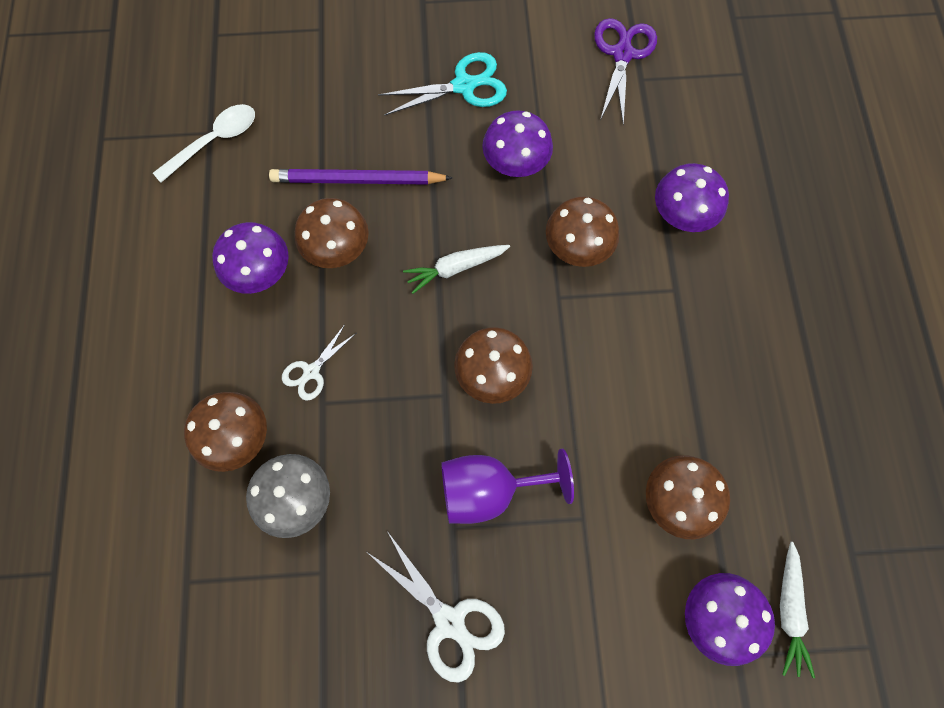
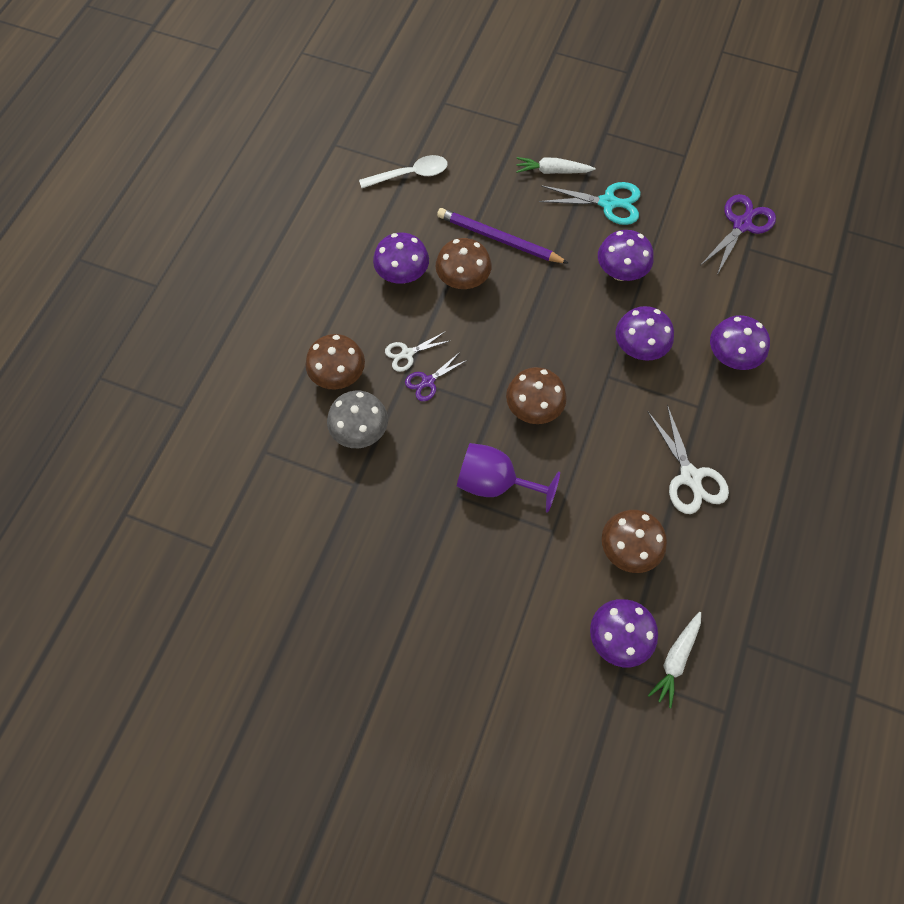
camera: 25 degrees right, 5 degrees down
(352, 396) = (428, 381): none -> purple scissors
(449, 621) = (426, 554): white scissors -> white scissors (690, 477)
(455, 268) = (541, 326): white carrot -> white carrot (552, 171)
(577, 248) = (638, 348): brown mushroom -> purple mushroom

